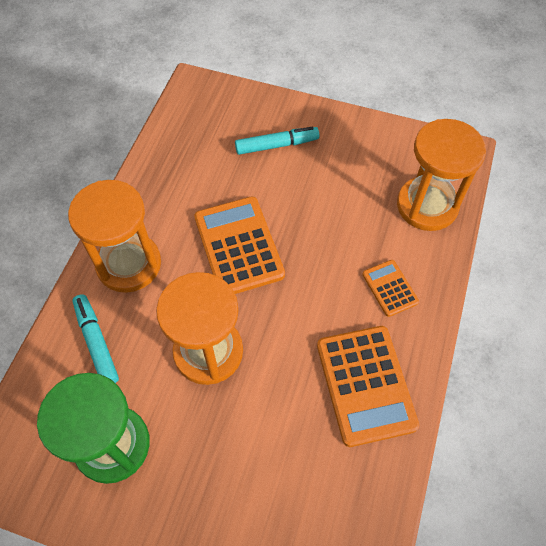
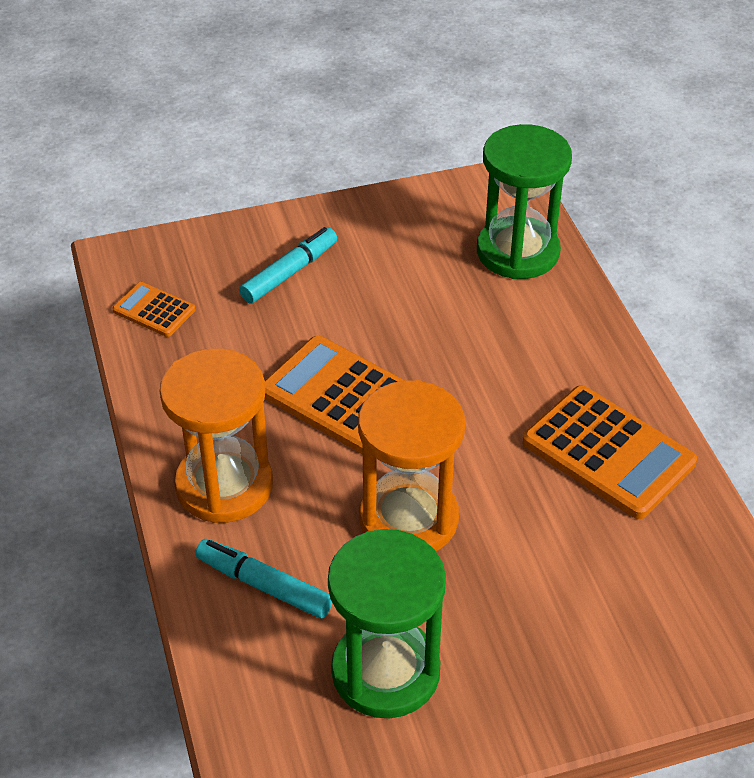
camera: 35 degrees left, 15 degrees down
(390, 288) = (550, 350): orange calculator -> orange calculator (154, 310)
(427, 205) = (517, 252): orange hourglass -> green hourglass

